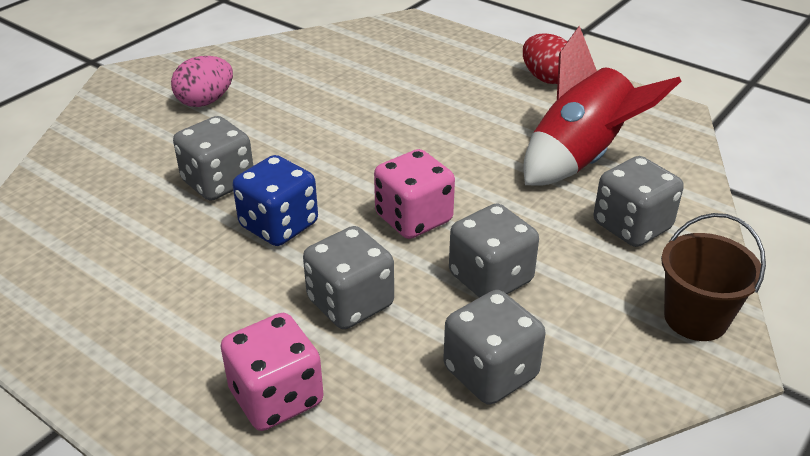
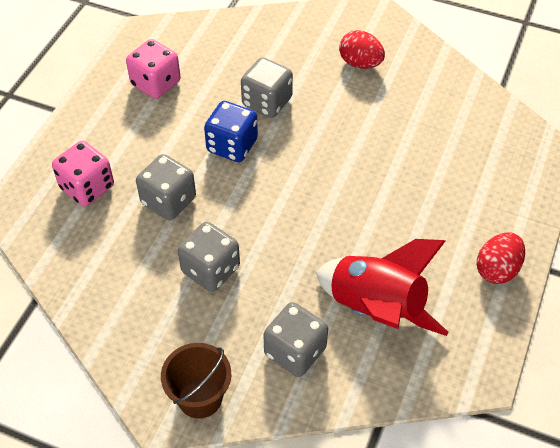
camera: 75 degrees right, 15 degrees up
(205, 101) = (360, 63): pink egg -> red egg
(413, 218) = (261, 215): pink dice -> pink dice (156, 83)
(490, 372) = (124, 283): grey dice -> none

